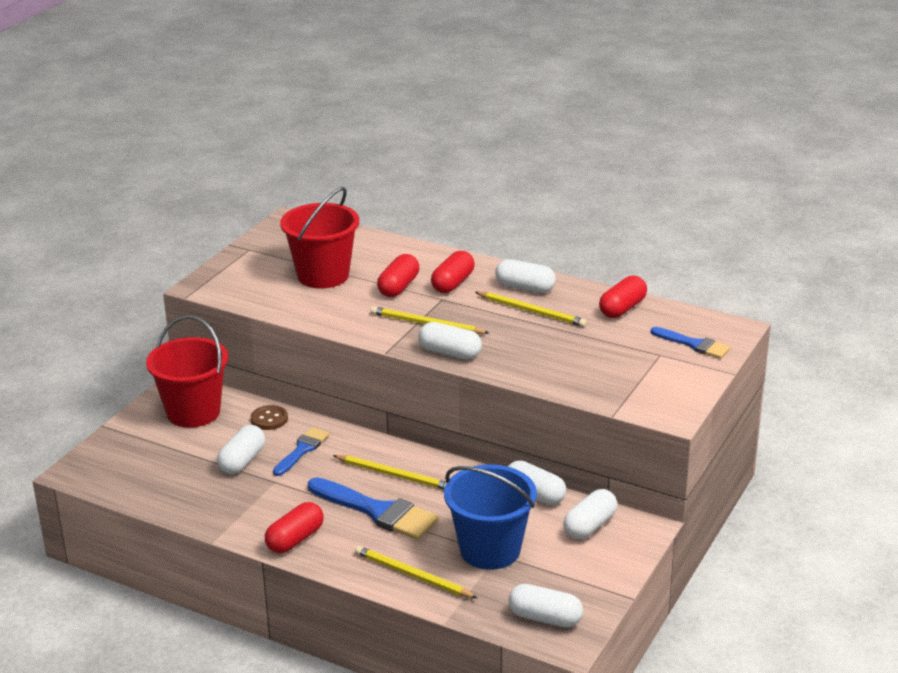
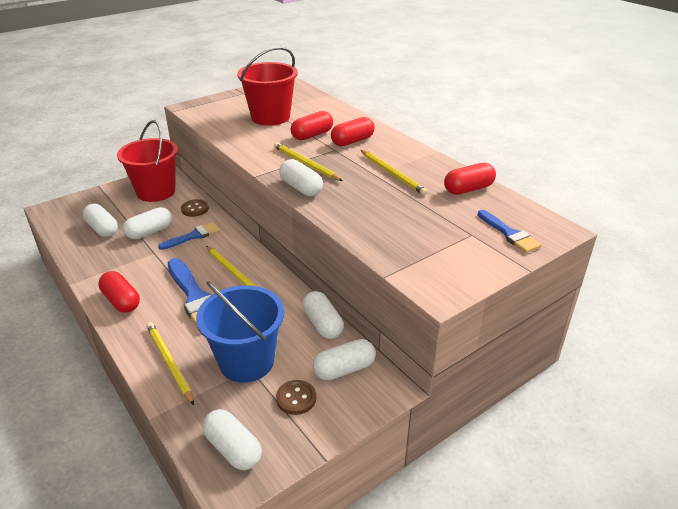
camera: 25 degrees right, 5 degrees up
(295, 539) = (121, 301): red capsule -> red capsule turned 75 degrees clockwise
(525, 288) = (403, 156): white capsule -> white capsule (102, 229)
(566, 563) = (296, 398): none -> brown button

